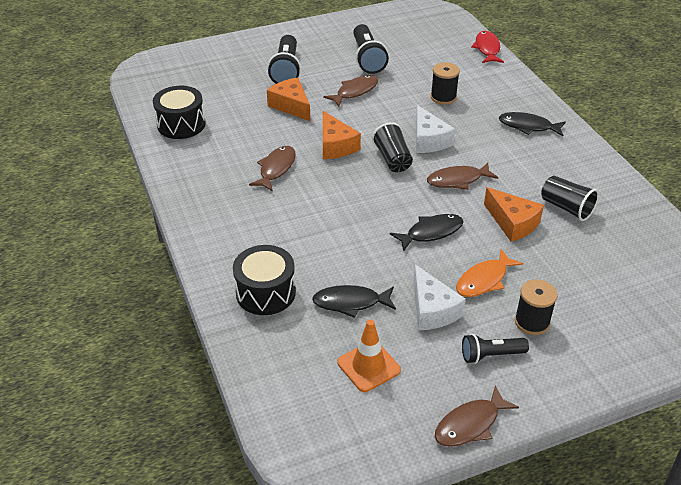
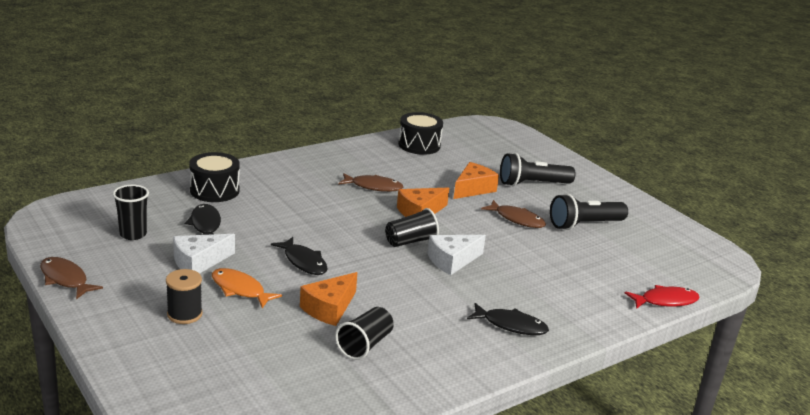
camera: 75 degrees right, 15 degrees down
(368, 366) = (133, 234): orange traffic cone -> black cup
(443, 97) = (538, 270): black spool -> none
(458, 180) = (390, 277): brown fish -> none
(491, 355) = (142, 291): black flashlight -> none
(528, 126) = (511, 325): black fish -> black fish turned 105 degrees clockwise

